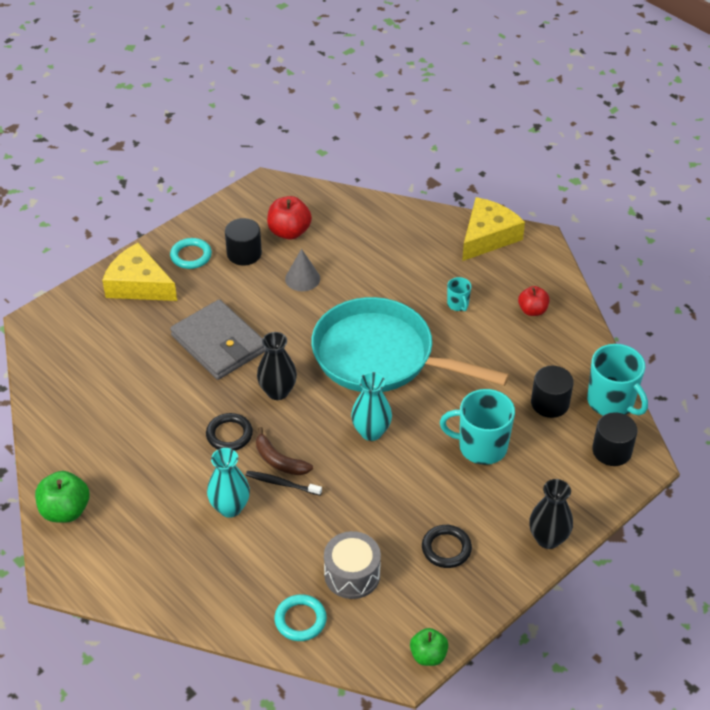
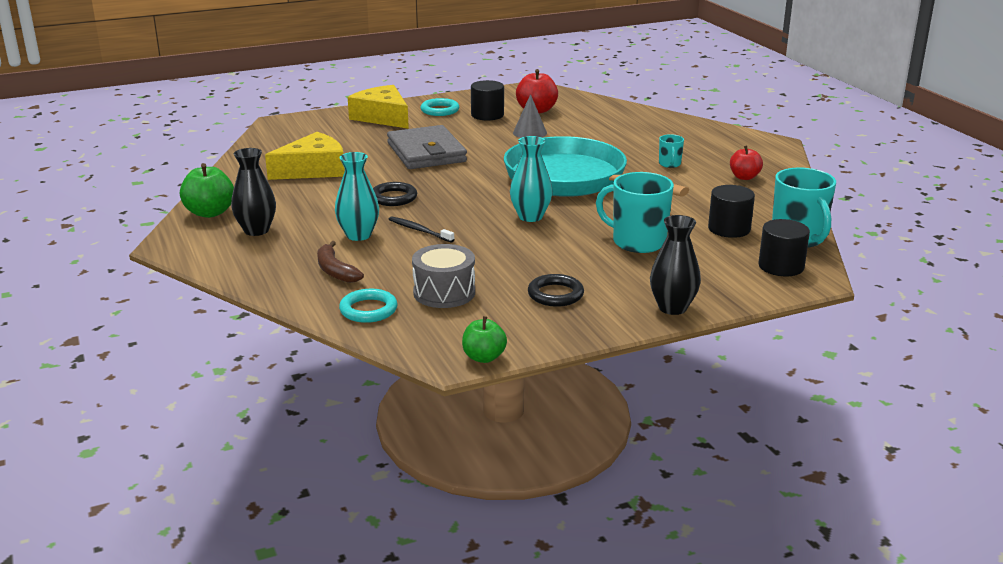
camera: 20 degrees right, 20 degrees down
(277, 391) = (458, 183): black vase -> black vase (256, 230)
(279, 461) = (427, 218): brown banana -> brown banana (335, 271)
(488, 236) = (724, 135): yellow cheese -> yellow cheese (313, 169)

